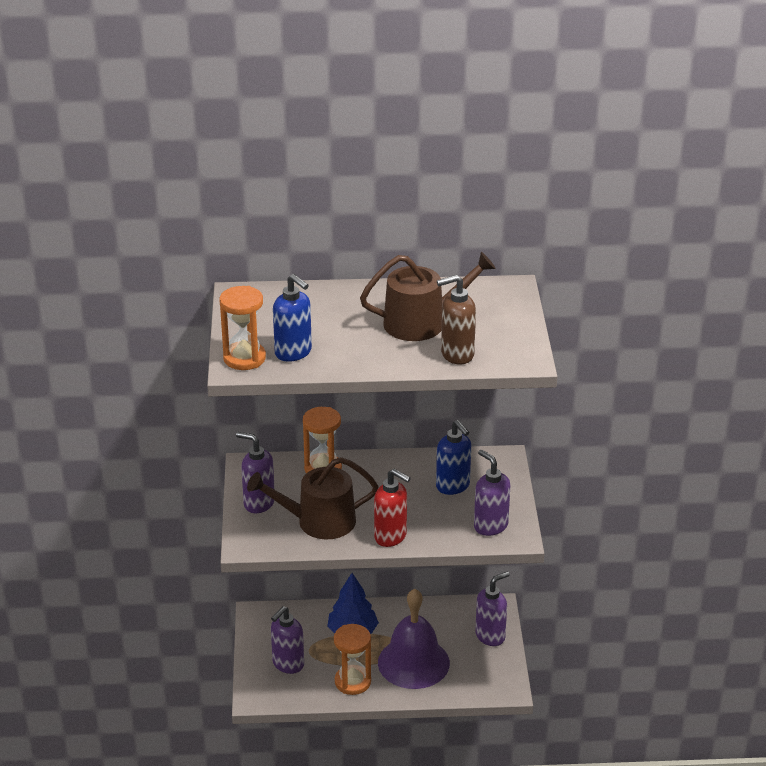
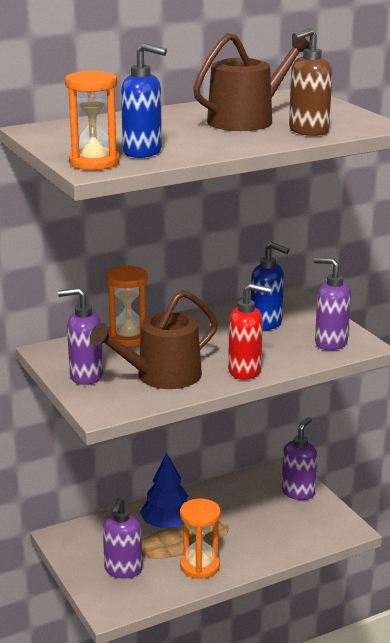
camera: 25 degrees left, 10 degrees down
(413, 662) = (245, 533): purple bell -> none

